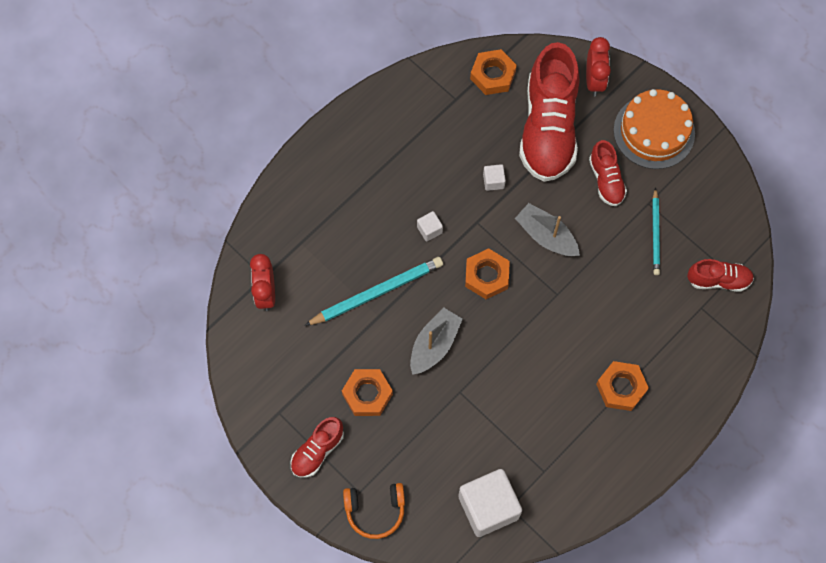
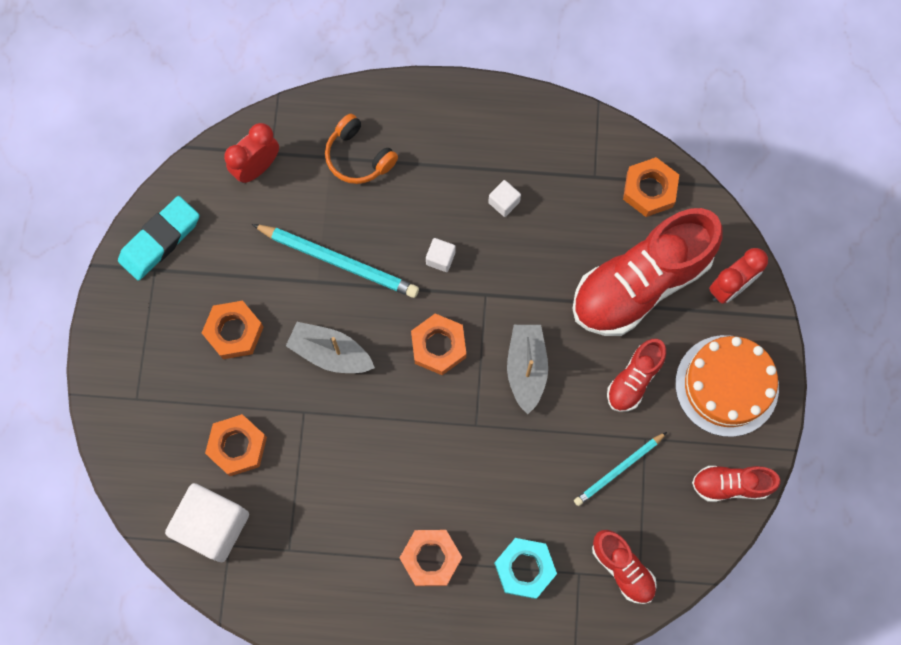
camera: 50 degrees right, 5 degrees up
(261, 393) = (160, 240): none -> turquoise eraser
(317, 451) = (145, 332): red shoe -> red shoe (731, 485)
(375, 510) = (130, 426): orange headphones -> orange headphones (358, 157)
(434, 345) = (330, 353): grey boat -> grey boat turned 150 degrees counterclockwise
(447, 451) = (237, 446): none -> orange nut
(493, 181) = (540, 277): white cube -> white cube (504, 202)
(673, 337) = (524, 569): none -> turquoise nut

